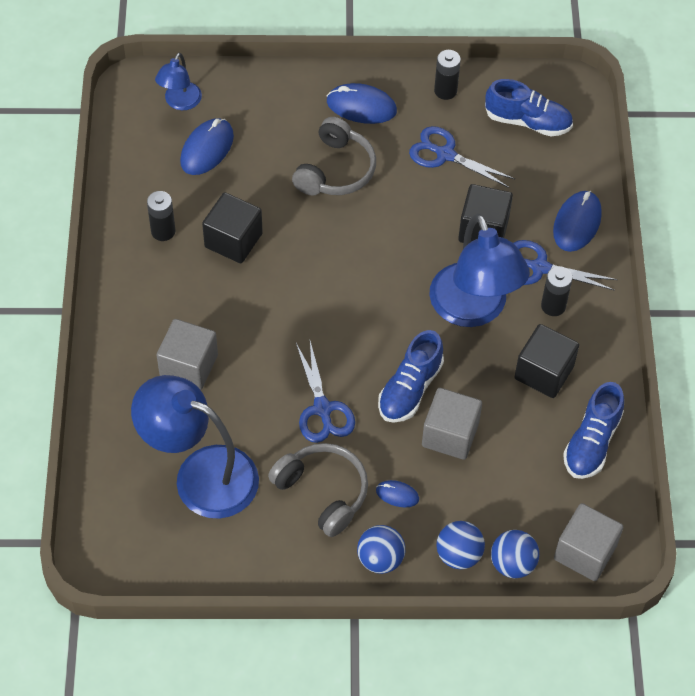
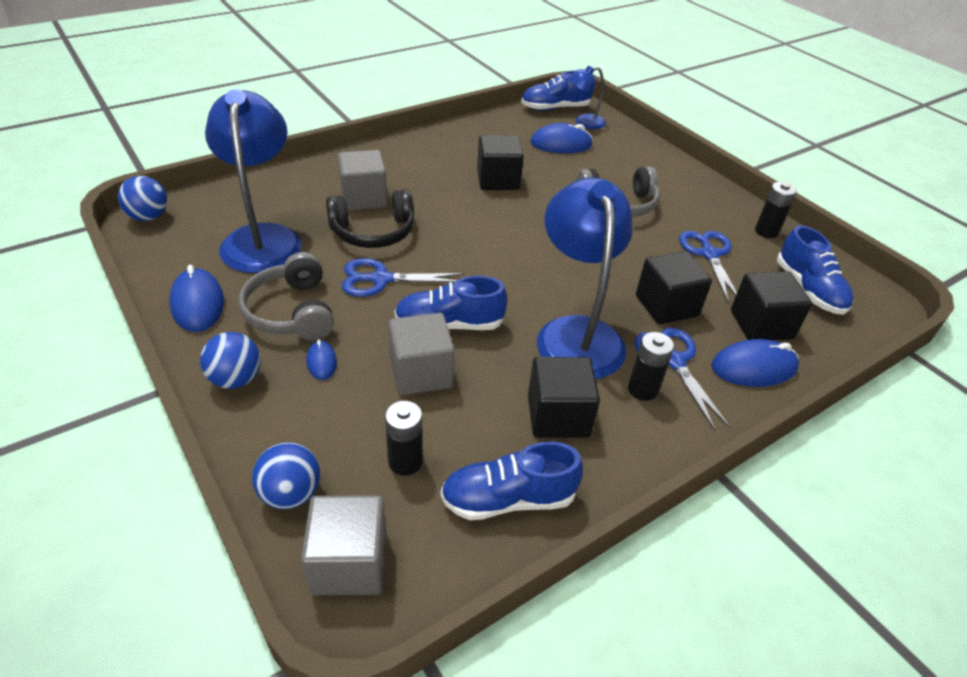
camera: 55 degrees right, 15 degrees down
(133, 109) = (555, 108): none -> blue shoe
(163, 231) = (471, 149): black battery -> black battery (405, 461)
(250, 383) = (373, 232): none -> black headphones
(322, 409) = (381, 279): blue scissors -> blue scissors turned 45 degrees clockwise
(323, 492) = (291, 312): grey headphones -> grey headphones turned 150 degrees clockwise
(361, 106) = (690, 196): blue mouse -> blue mouse (198, 303)
(458, 554) = (276, 439): blue ball -> blue ball (149, 217)
(473, 309) = (576, 333): blue lamp -> blue lamp turned 135 degrees clockwise
(541, 184) = (761, 324): none -> black cube

